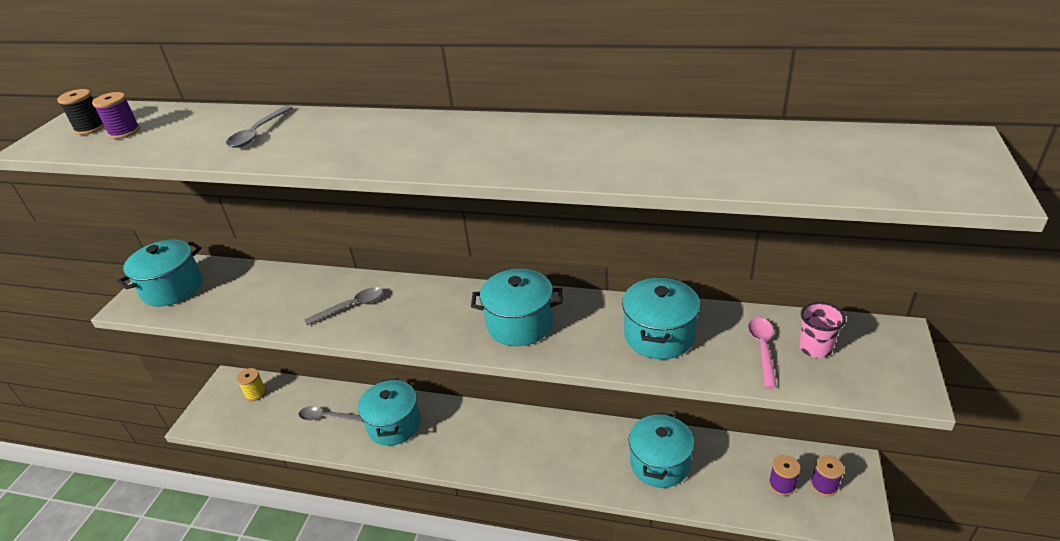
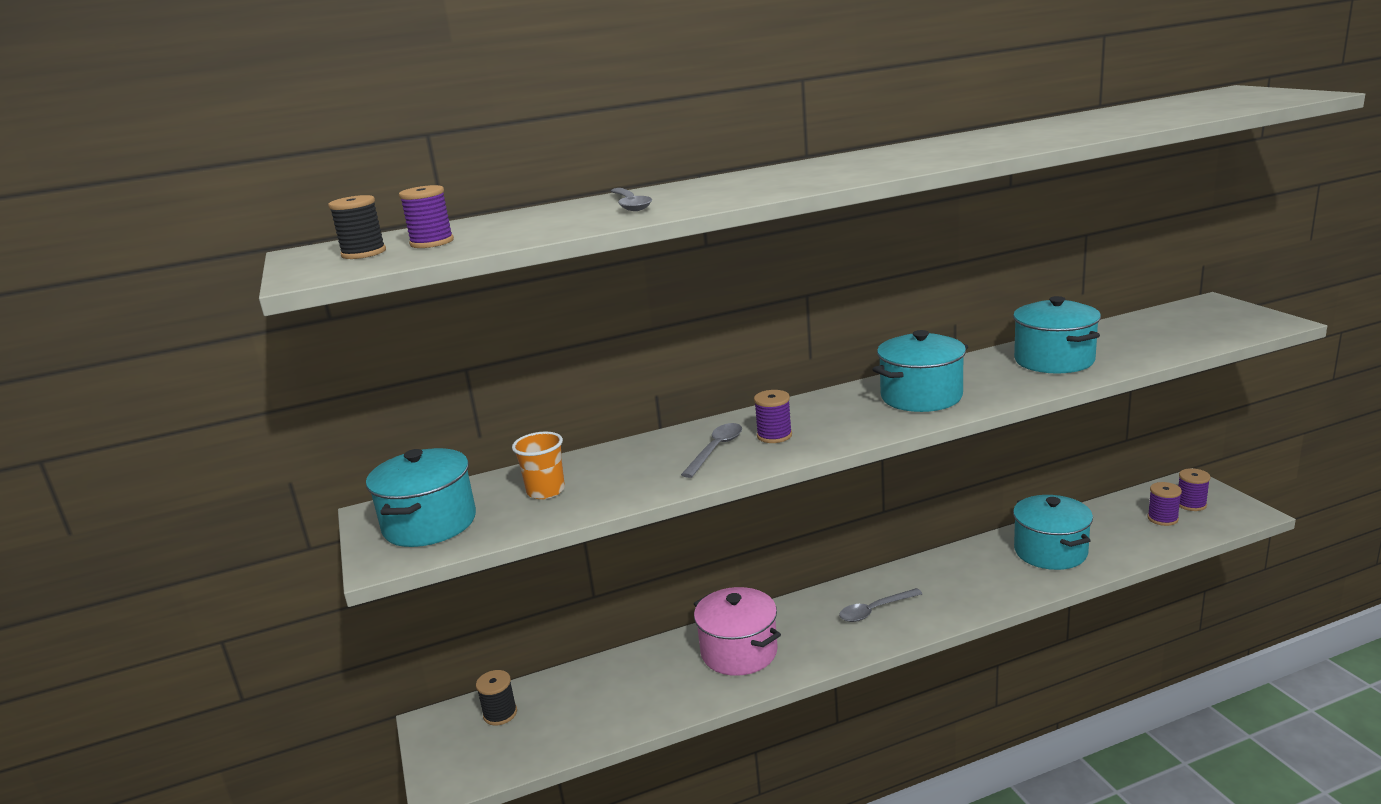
camera: 35 degrees left, 15 degrees down
(241, 293) = (546, 491): none -> orange cup
(255, 393) = (500, 714): yellow spool -> black spool
(327, 417) = (641, 686): grey spoon -> grey spoon (875, 610)
(393, 312) = (774, 435): none -> purple spool
(394, 425) = (739, 652): turquoise pot -> pink pot
(762, 349) = (1143, 339): pink spoon -> none
(815, 348) = (1177, 326): pink cup -> none

